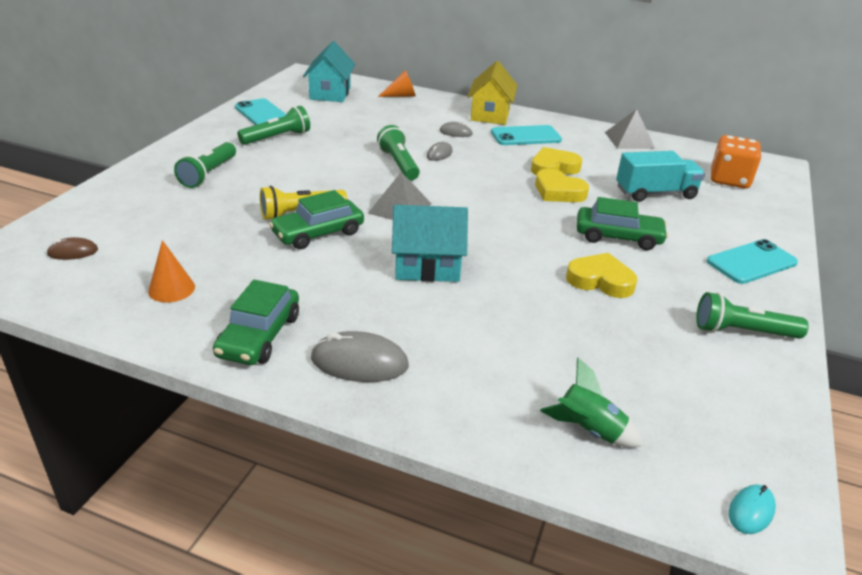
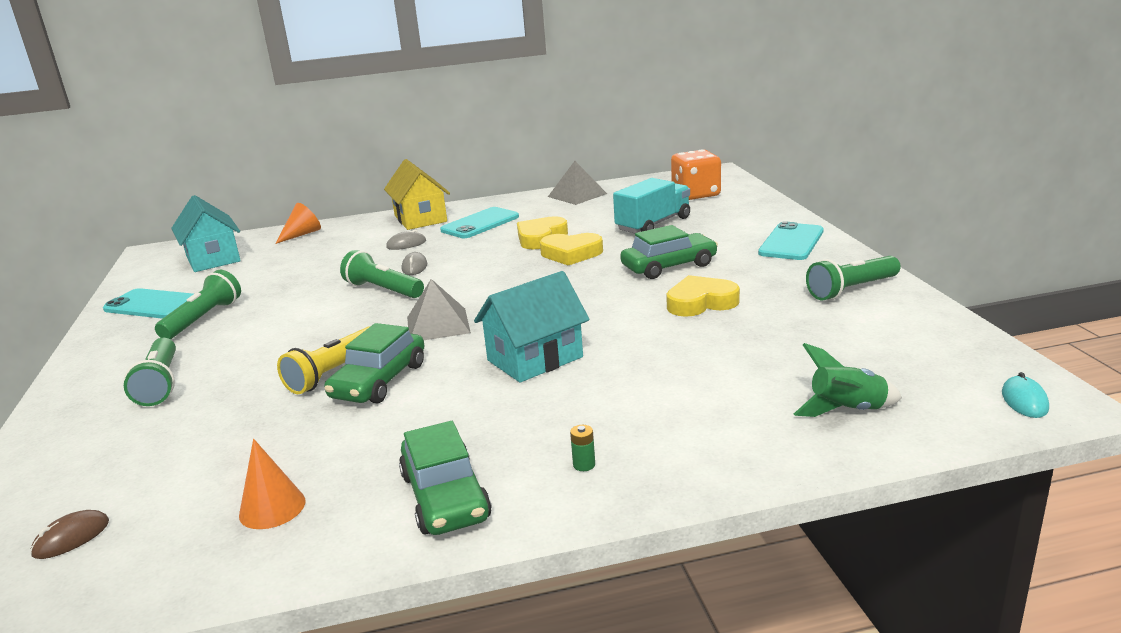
camera: 30 degrees left, 10 degrees down
(359, 362) = (584, 465): grey mouse -> green battery

